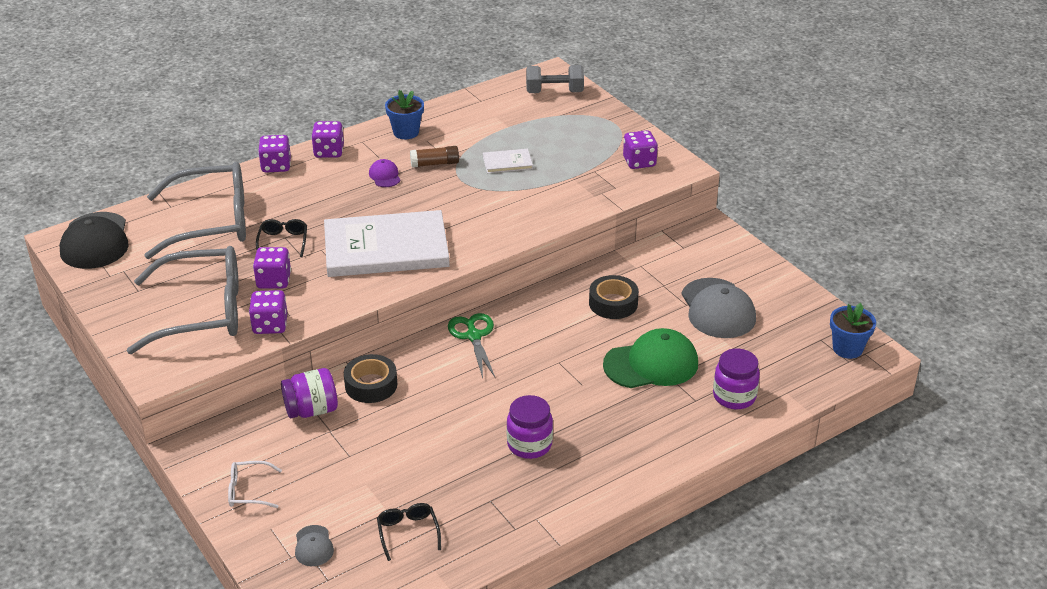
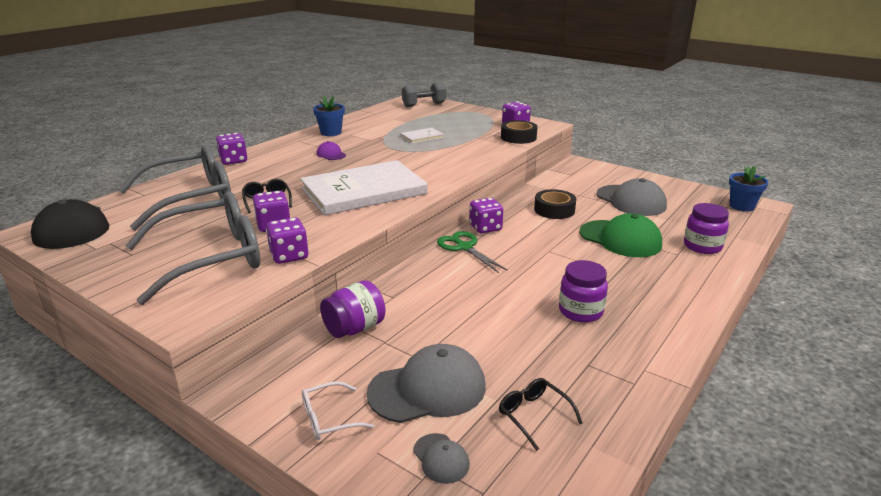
camera: 20 degrees left, 10 degrees down
(329, 152) = (275, 148): purple dice -> purple dice (485, 228)
(338, 486) = (428, 389): none -> grey cap
(371, 385) = (400, 297): black tape -> black tape (518, 137)
(435, 164) = (366, 144): brown glue stick -> none
(651, 364) = (620, 239): green cap -> green cap turned 75 degrees clockwise

